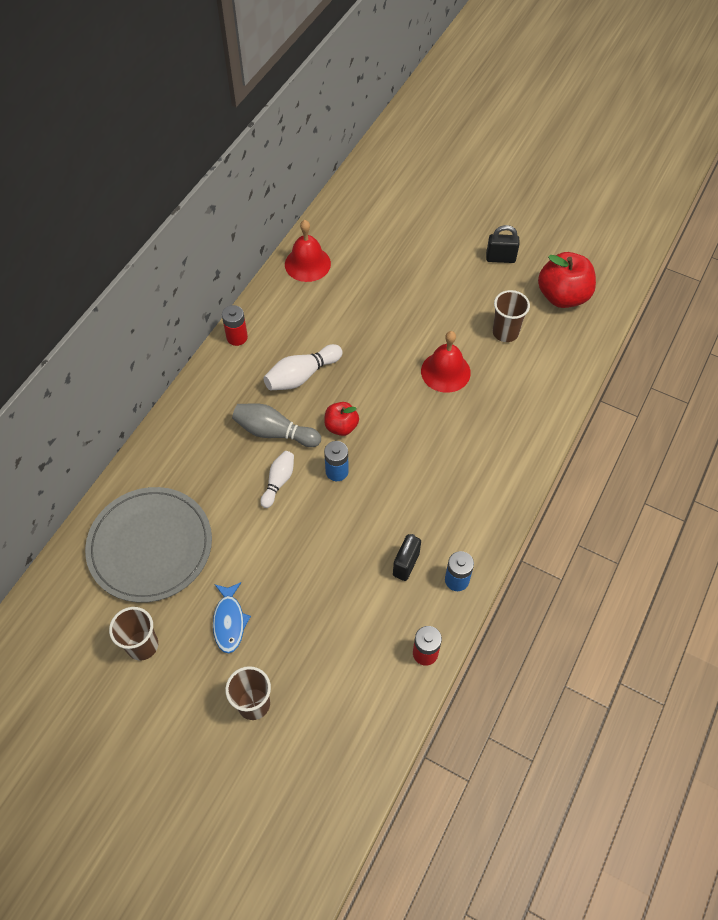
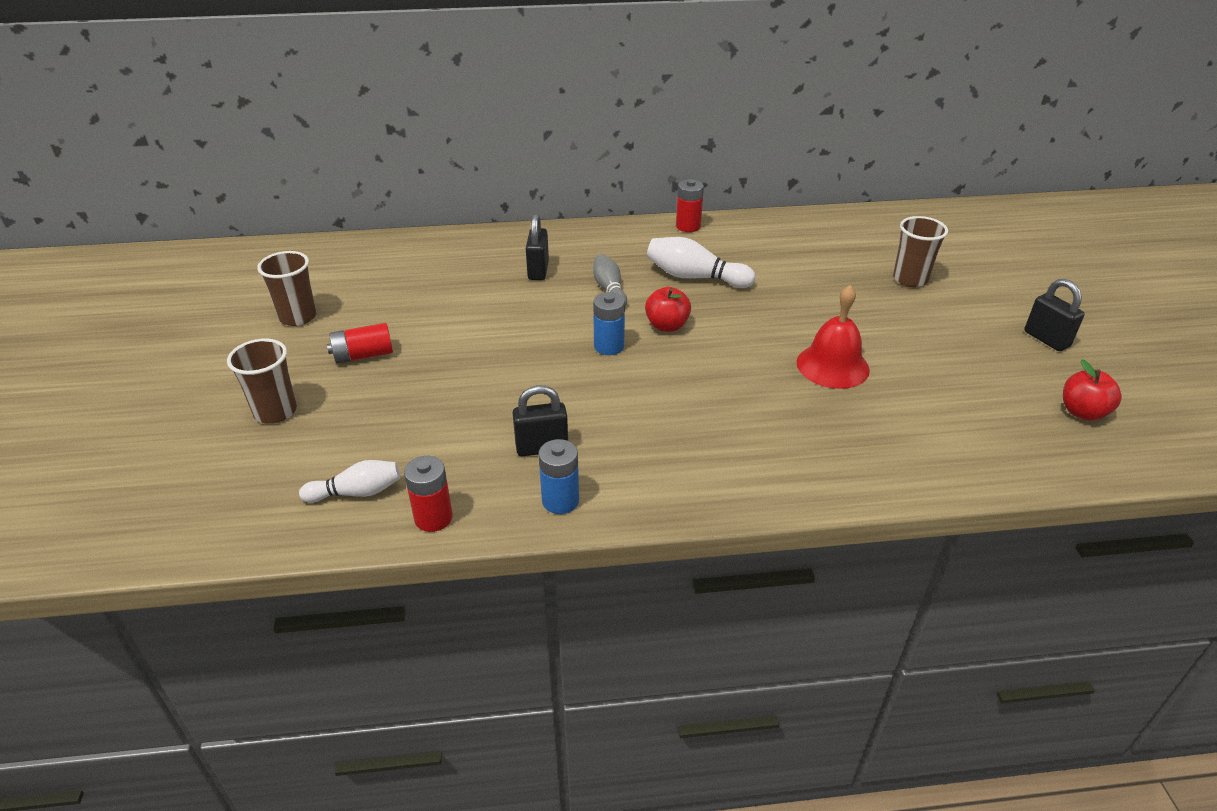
camera: 55 degrees right, 20 degrees down
(150, 546) = (409, 277): grey plate -> none
(214, 460) = (538, 270): none -> black padlock
(229, 621) = (363, 355): blue fish -> red battery
(274, 432) = (609, 289): grey bowling pin -> grey bowling pin, size x0.66
(278, 482) = (555, 316): white bowling pin -> white bowling pin (357, 492)
(307, 264) = (827, 226): red bell -> none
(505, 332) = (954, 388): brown cup -> brown cup (910, 279)
(562, 296) = (1082, 412): red apple -> red apple, size x0.57

